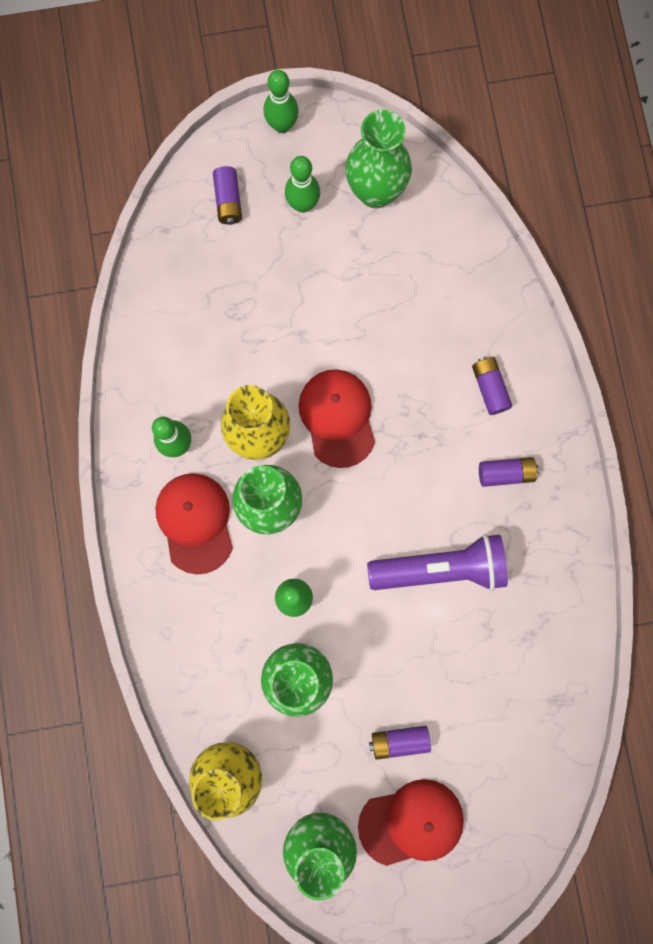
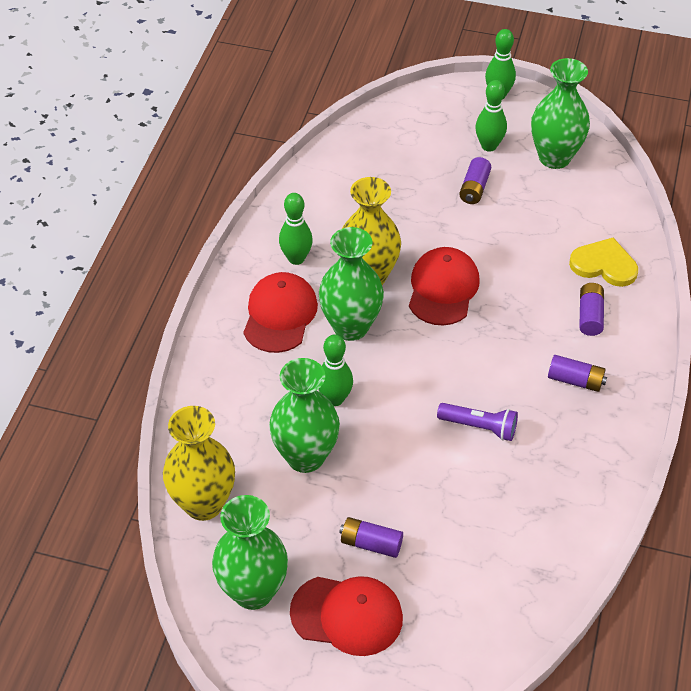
camera: 25 degrees right, 30 degrees down
(228, 201) = (428, 125): purple battery -> purple battery (474, 188)
(440, 568) = (479, 427): purple flashlight -> purple flashlight, size x0.58
(479, 317) = (604, 265): none -> yellow heart

